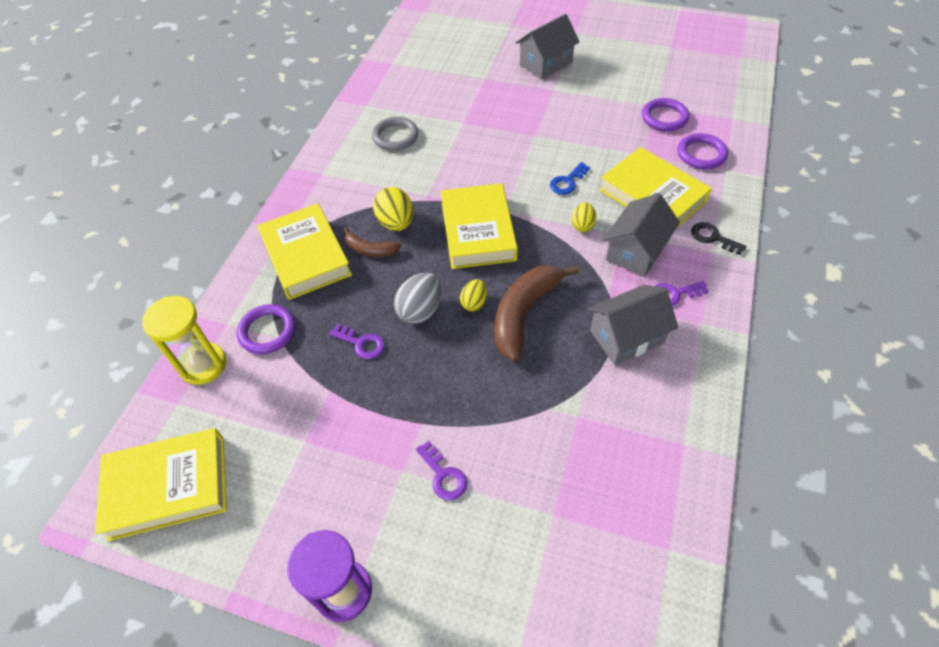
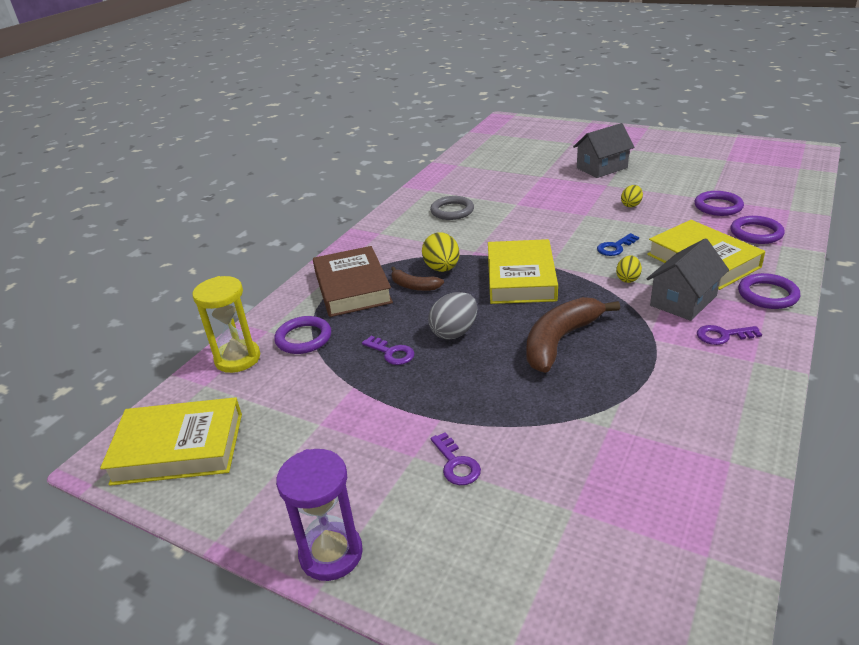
camera: 10 degrees right, 20 degrees down
(306, 256) = (352, 287): yellow book -> brown book
(474, 303) = (509, 330): yellow egg -> yellow egg (631, 205)
(626, 337) = (668, 366): grey house -> none
(713, 238) = (767, 295): black key -> purple ring

